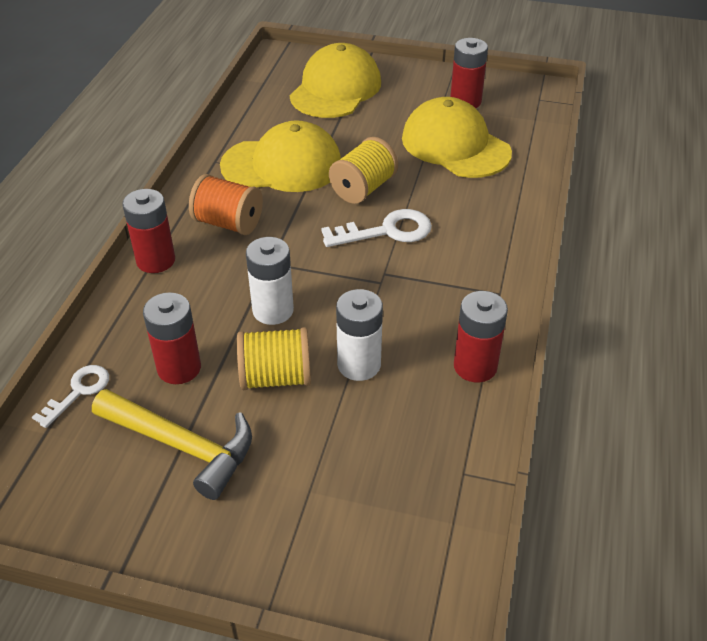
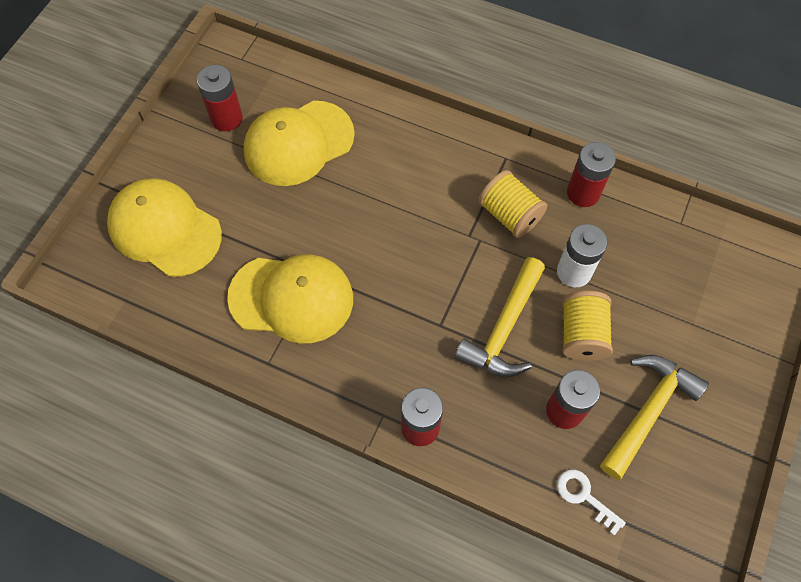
camera: 80 degrees left, 20 degrees up
(228, 223) = (376, 356): orange spool -> none
(273, 310) = (504, 329): white battery -> yellow hammer
(282, 165) = (291, 298): yellow cap -> yellow cap turned 90 degrees clockwise
(363, 188) = (347, 232): yellow spool -> yellow spool (509, 215)
(386, 231) = (414, 223): white key -> none

